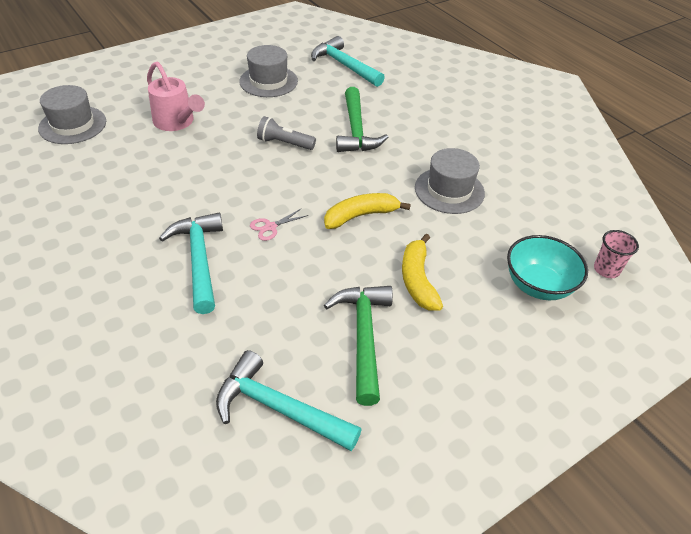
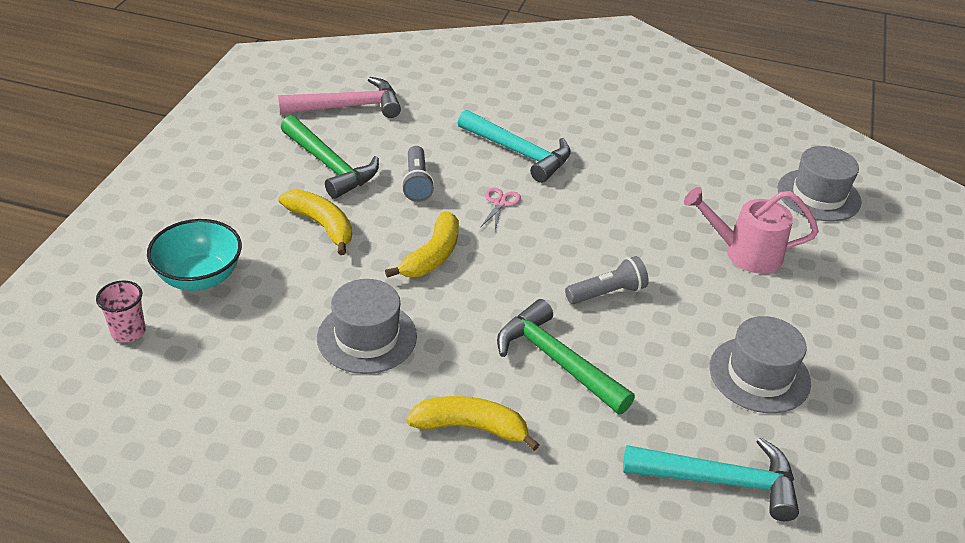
camera: 140 degrees right, 5 degrees down
(279, 408) = (348, 107): turquoise hammer -> pink hammer
(310, 277) = (417, 183): none -> grey flashlight
(432, 127) = (471, 427): none -> yellow banana

